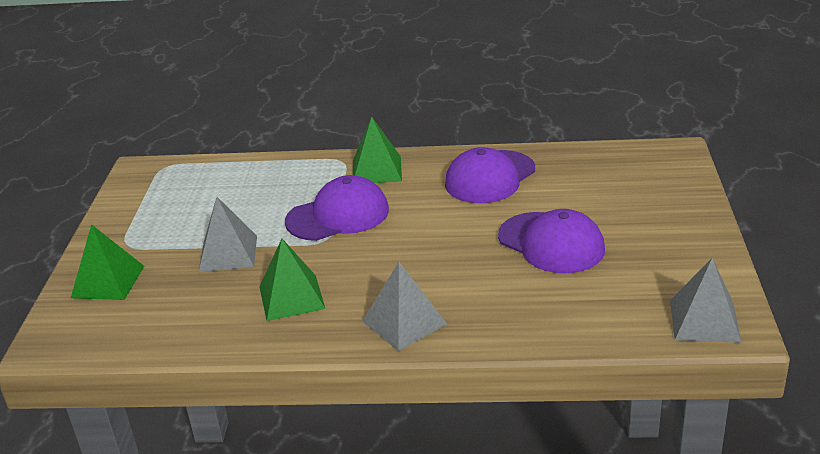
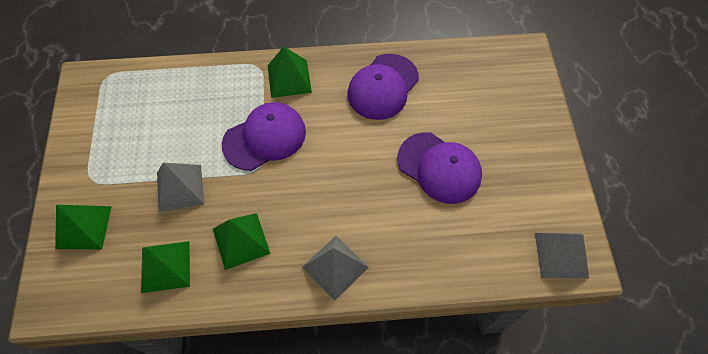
camera: 10 degrees left, 30 degrees up
(195, 315) = (165, 266): none -> green pyramid

